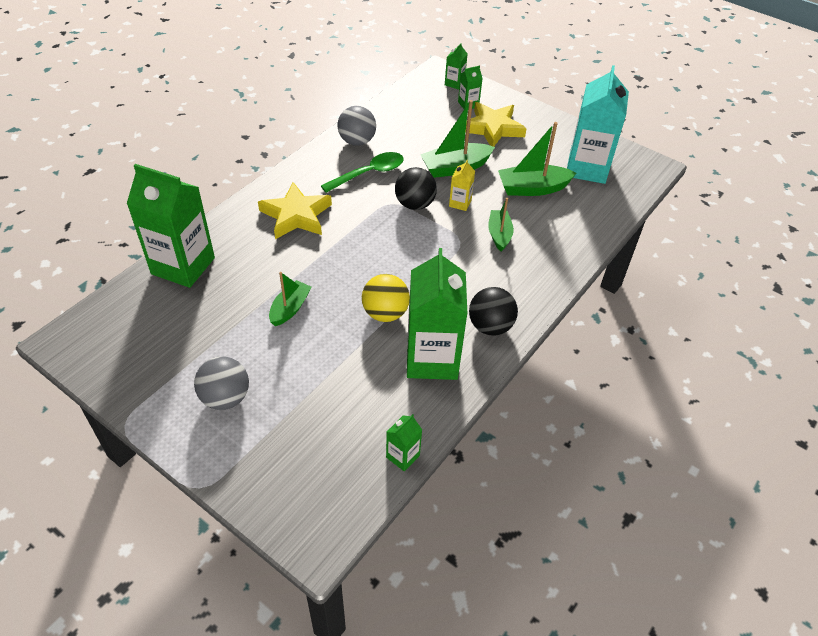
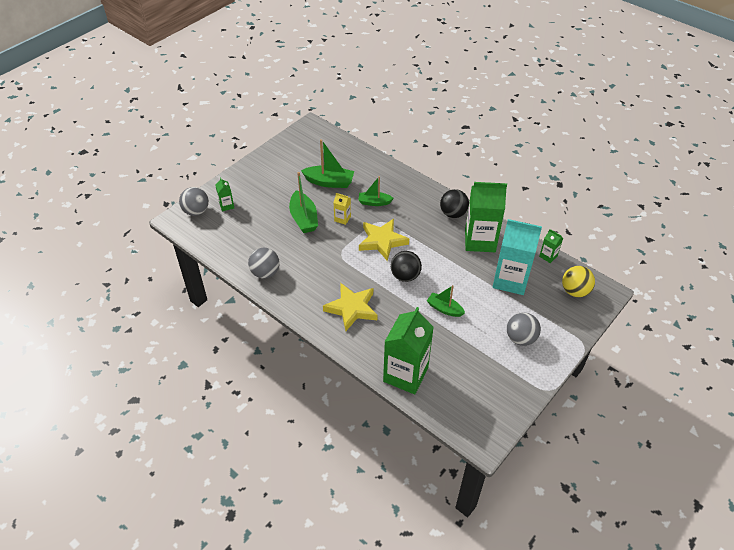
camera: 85 degrees left, 0 degrees up
(369, 173) = (306, 266): green spoon -> none
(385, 313) = (445, 260): yellow ball -> yellow ball (575, 291)
(415, 204) = (342, 242): black ball -> black ball (405, 276)
(454, 83) = (196, 211): green carton -> grey ball
(492, 128) = (259, 195): yellow star -> yellow star (382, 241)
(532, 188) = (329, 182): green boat -> green boat turned 75 degrees counterclockwise
(587, 168) = (310, 154): turquoise carton -> turquoise carton (510, 280)

